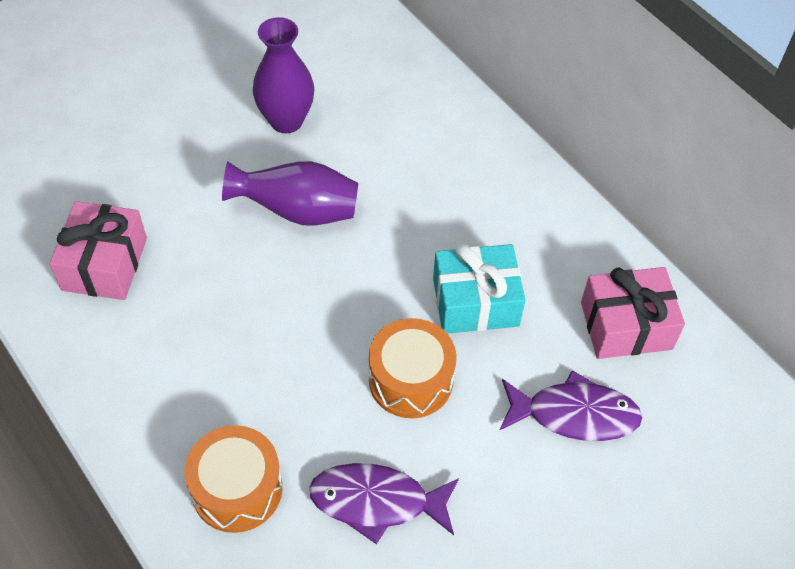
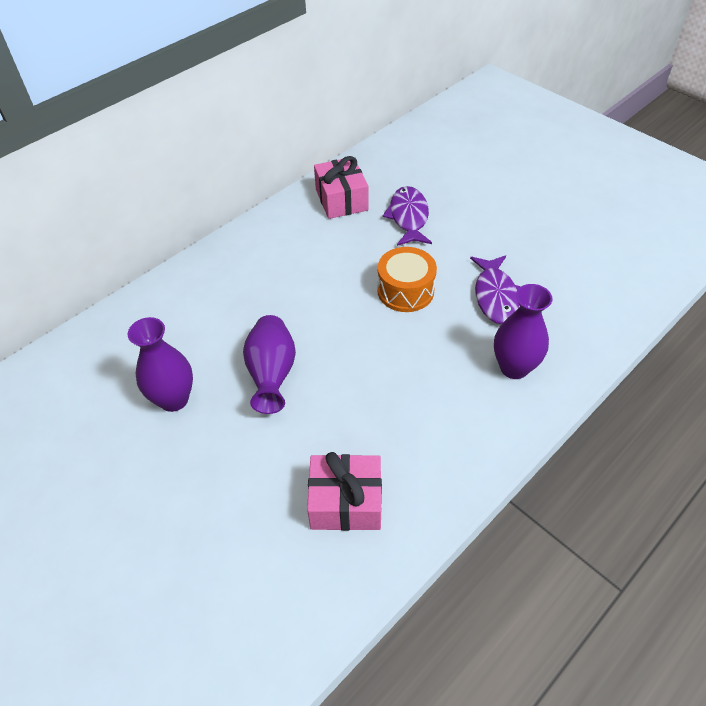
camera: 95 degrees left, 5 degrees down
(237, 489) = (514, 367): orange drum -> purple vase
(475, 302) = (338, 266): turquoise gift -> none

